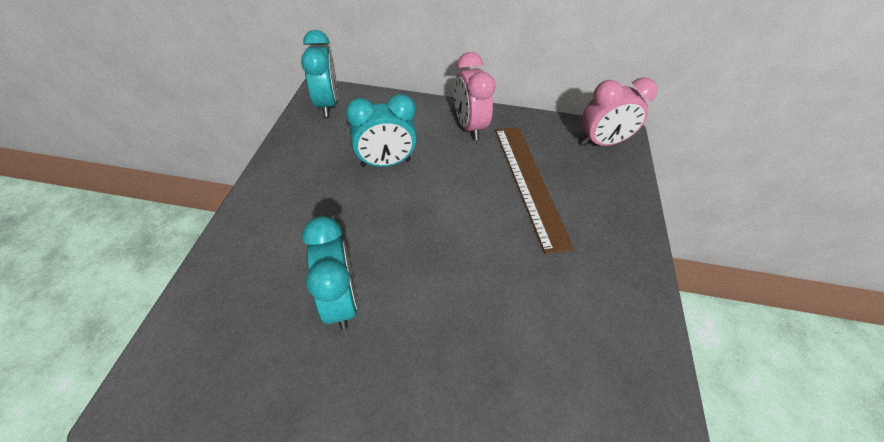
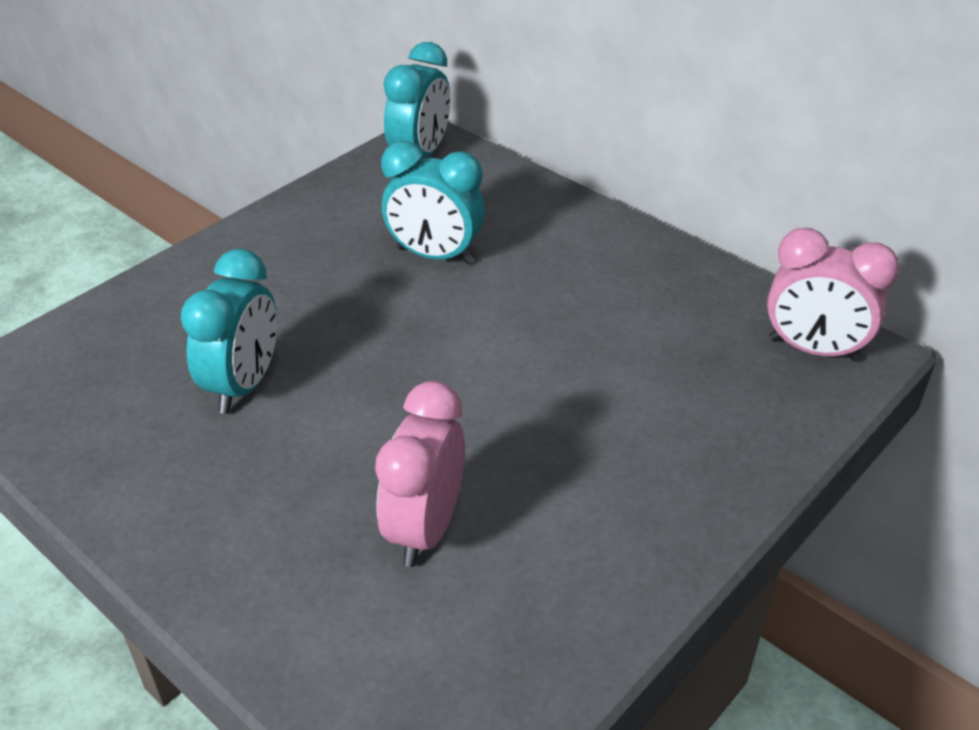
camera: 35 degrees right, 10 degrees down
(469, 126) = (603, 251): pink clock -> pink clock (425, 528)
(529, 183) = (623, 358): brown ruler -> none

